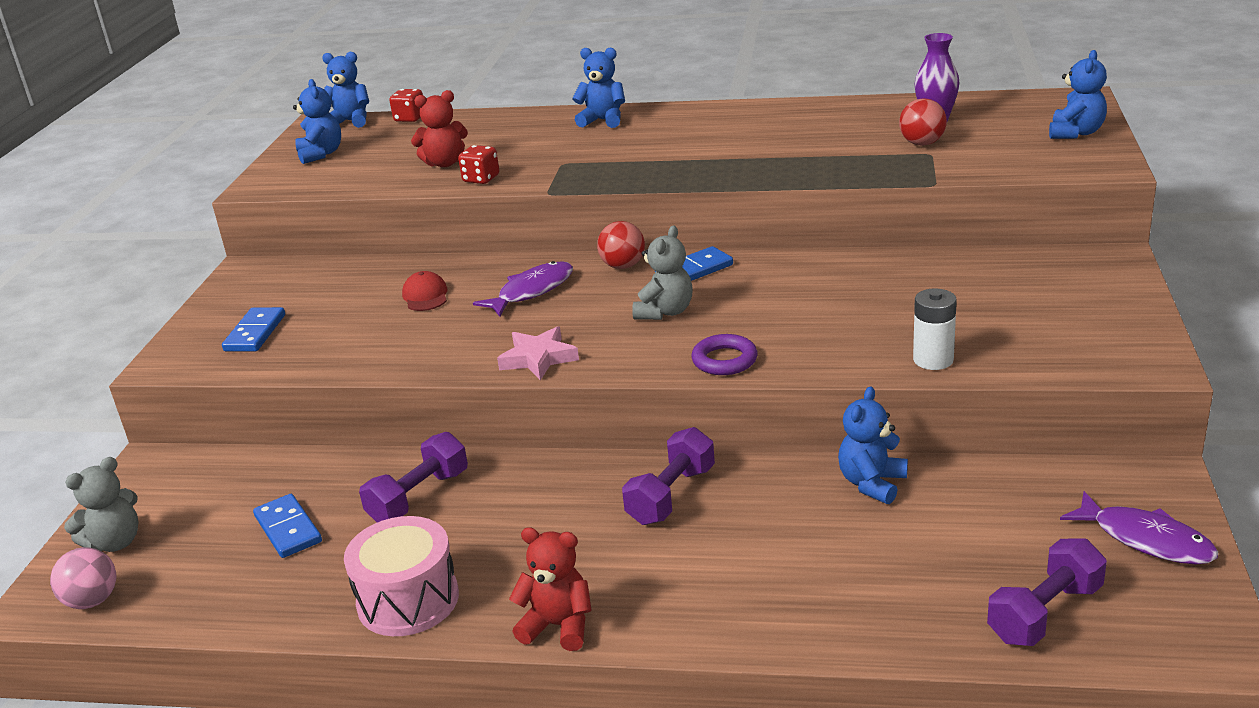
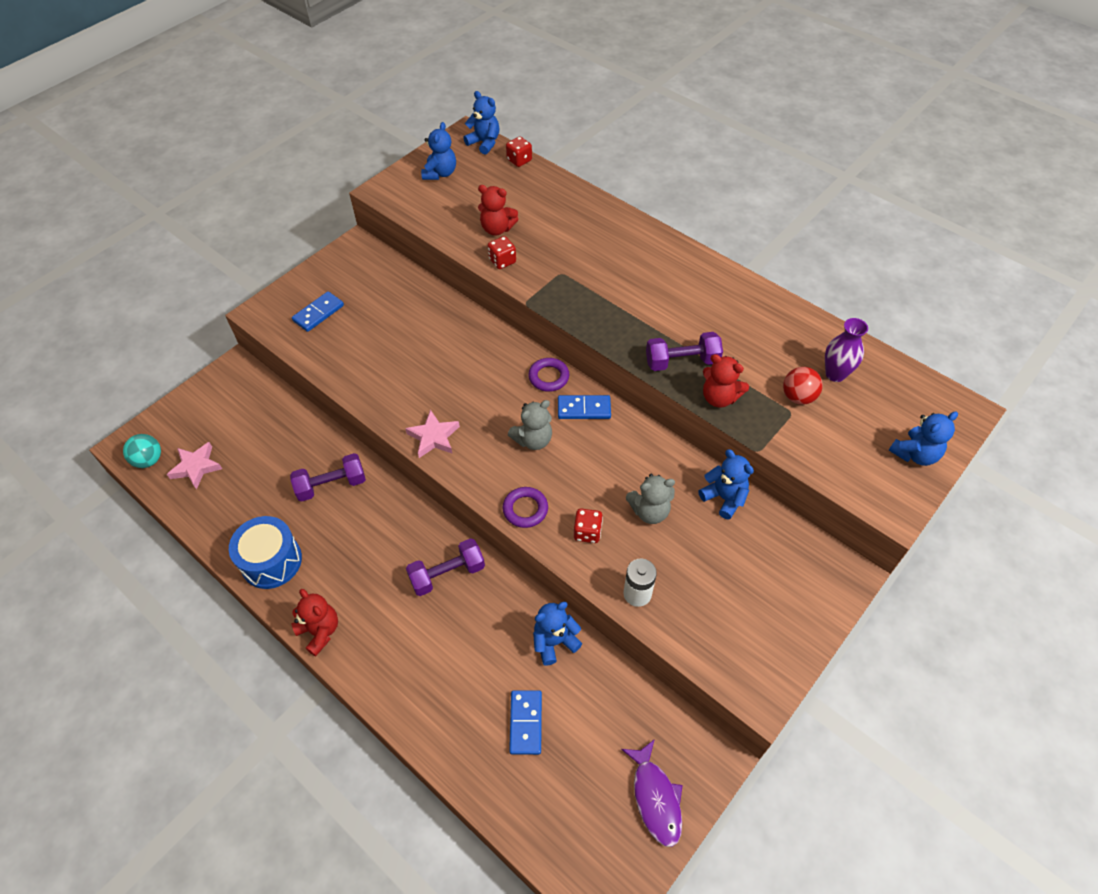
camera: 30 degrees right, 25 degrees up
(92, 601) = (149, 460): pink ball -> turquoise ball
(115, 542) = (183, 422): grey teddy bear -> grey teddy bear (649, 511)
(184, 572) = (196, 467): none -> pink star
(288, 529) = (258, 467): blue domino -> blue domino (525, 723)
(408, 600) = (271, 561): pink drum -> blue drum
(425, 296) = (423, 335): red cap -> none
(532, 291) = (480, 369): purple fish -> none
(603, 120) = (626, 235): blue teddy bear -> blue teddy bear (724, 498)
(623, 266) = (548, 377): red ball -> purple ring
(818, 345) = (587, 532): none -> red dice
(847, 171) = (719, 397): none -> red teddy bear
(1044, 613) = (548, 807): purple dumbbell -> purple dumbbell (682, 361)

